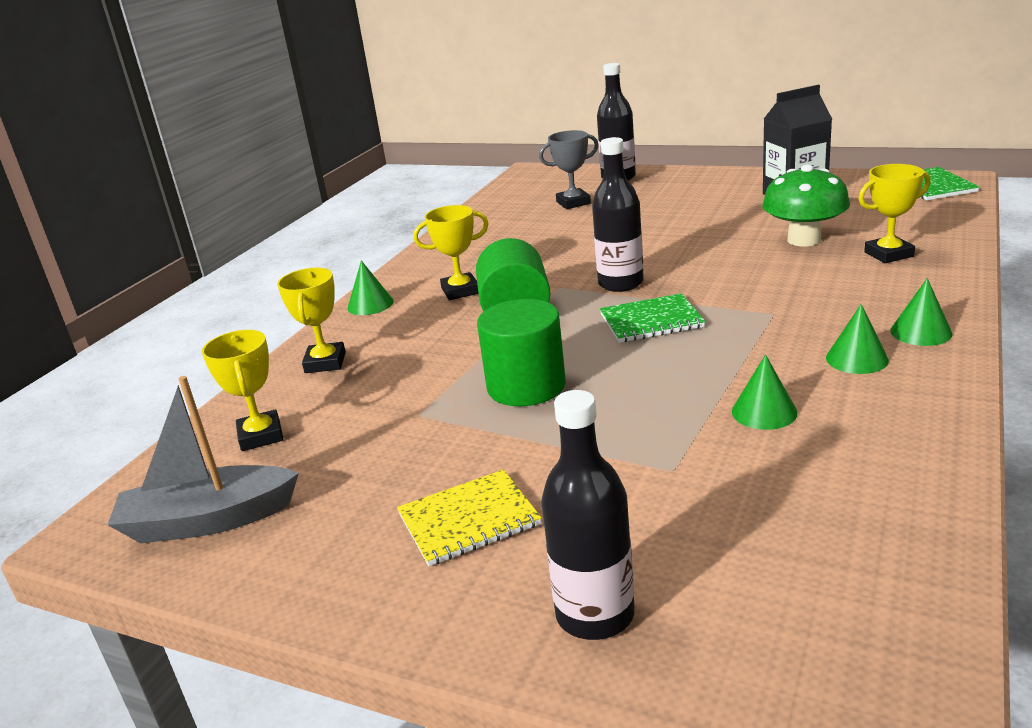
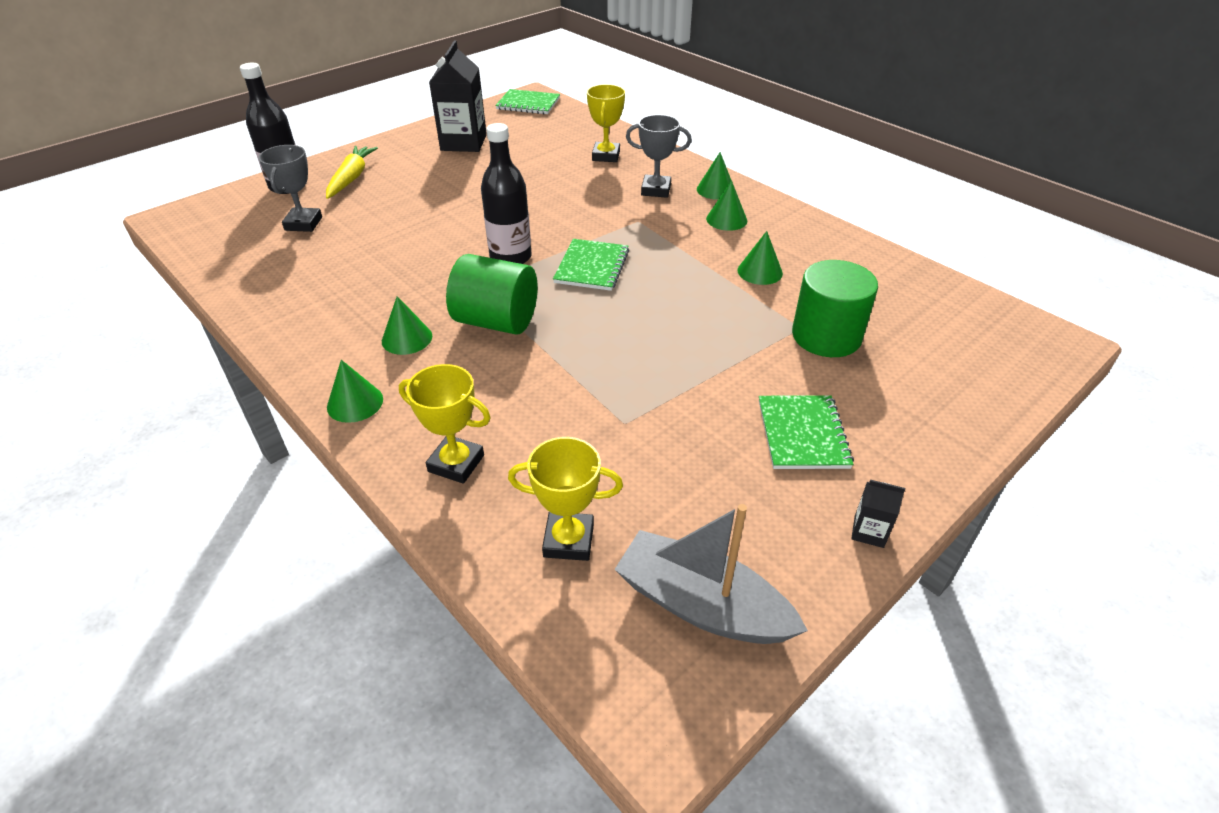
camera: 70 degrees left, 15 degrees up
(208, 520) = (701, 605): grey boat -> grey boat turned 105 degrees clockwise
(334, 602) = (869, 531): none -> black carton
(460, 291) = (407, 338): yellow trophy -> green cone
(469, 520) = (802, 434): yellow notebook -> green notebook
(526, 386) = (633, 353): green cylinder -> green cylinder (826, 336)
(595, 615) = (934, 407): black bottle -> none
(662, 188) = (351, 178): none -> yellow carrot
(804, 240) = (543, 169): green mushroom -> none
(857, 301) = (656, 190): none -> grey trophy

